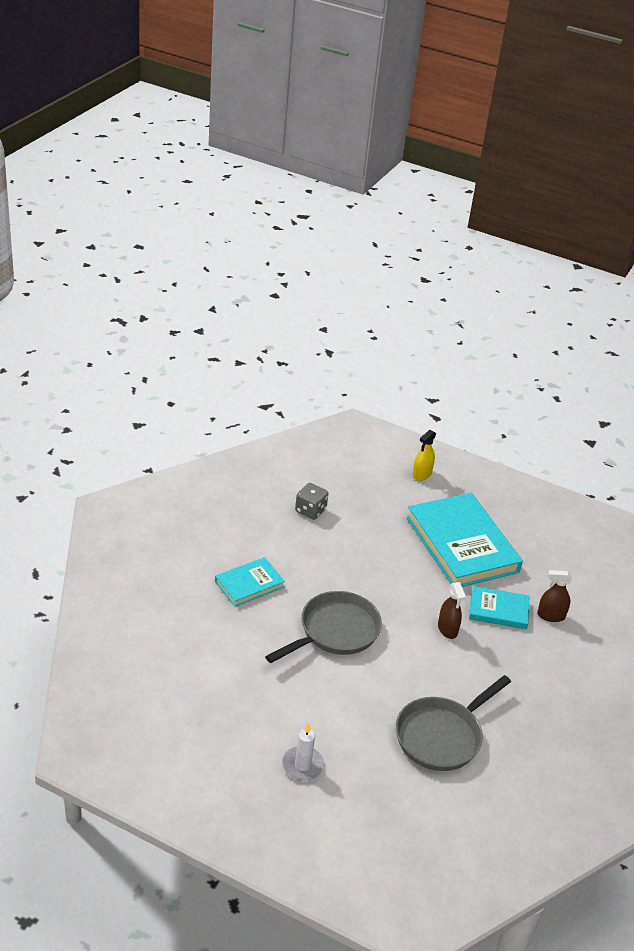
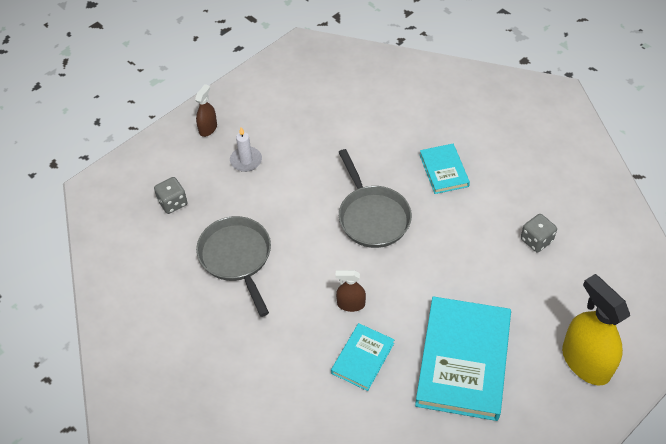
camera: 115 degrees right, 15 degrees up
(398, 824) = (172, 203): none -> grey dice
(422, 474) = (585, 362): yellow spray bottle -> yellow spray bottle, size x1.99
(462, 545) = (463, 360): turquoise book -> turquoise book turned 75 degrees counterclockwise
(551, 616) = (342, 405): brown spray bottle -> brown spray bottle (208, 128)

